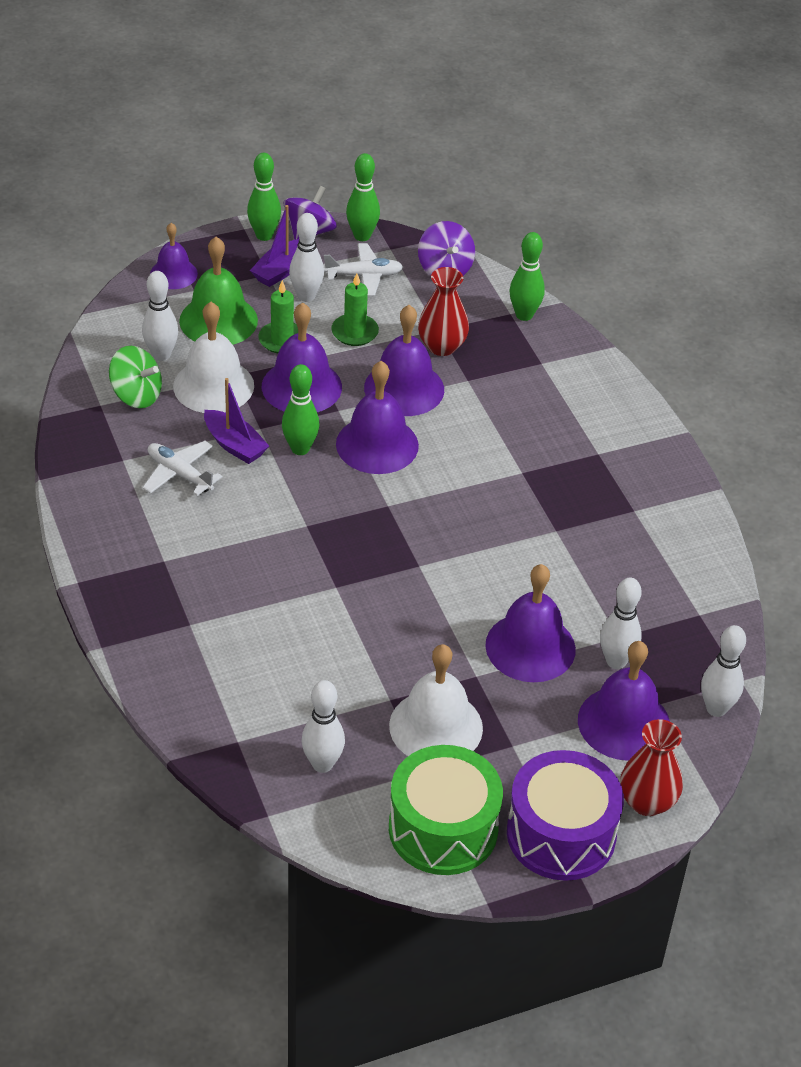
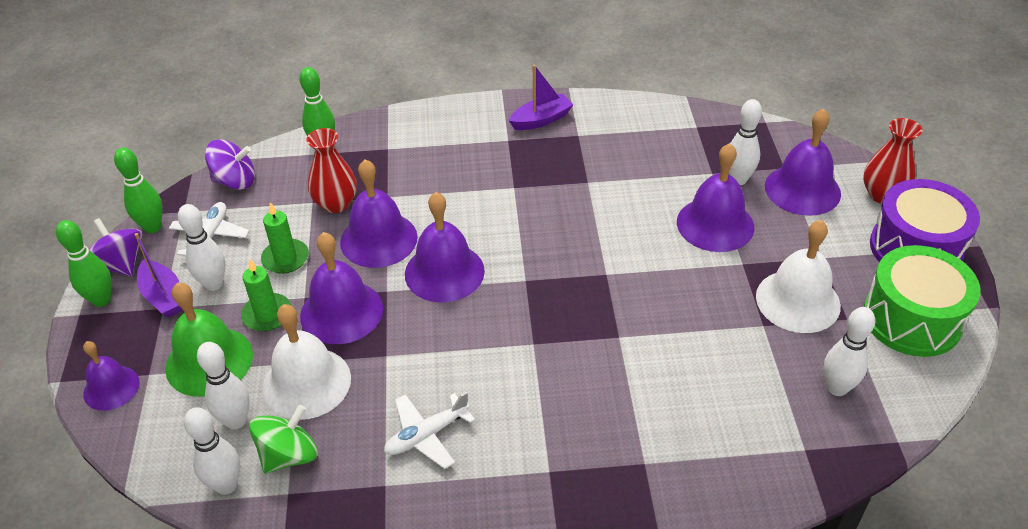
camera: 70 degrees left, 0 degrees up
(234, 445) = (402, 380): purple boat -> purple boat (541, 120)
(300, 449) = (428, 329): green bowling pin -> none
(716, 709) = (792, 139): white bowling pin -> white bowling pin (226, 485)

